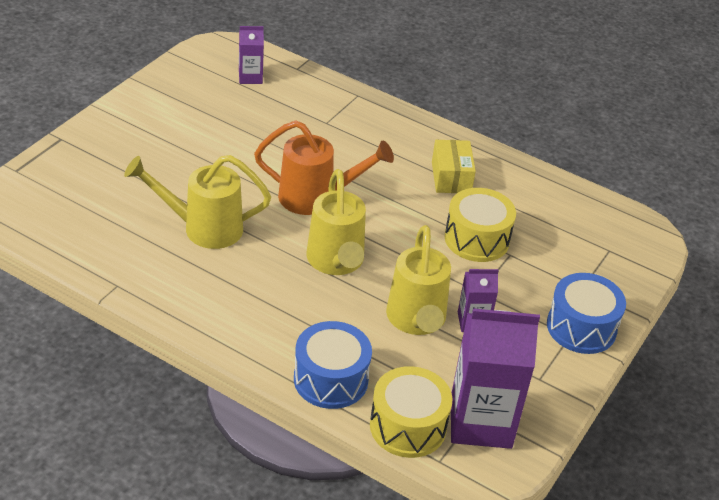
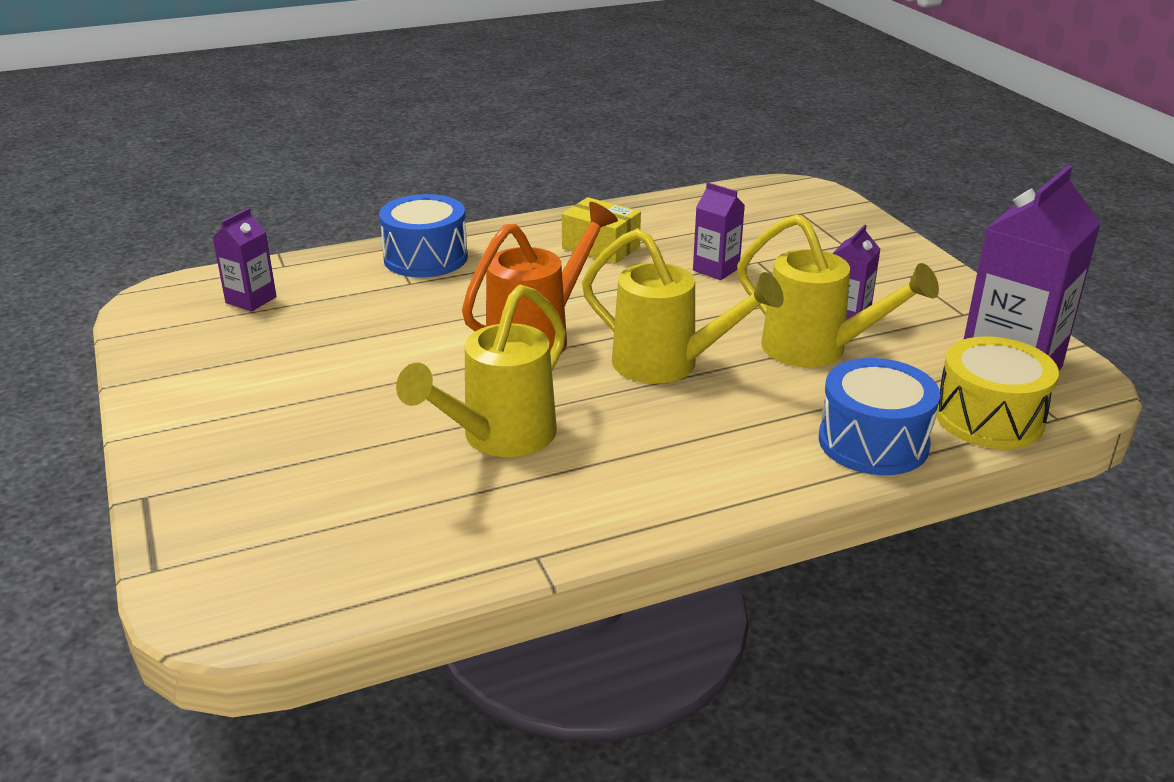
camera: 50 degrees left, 10 degrees down
(477, 239) = (716, 269): yellow drum -> purple carton
(581, 327) = (902, 265): blue drum -> blue drum (426, 258)

